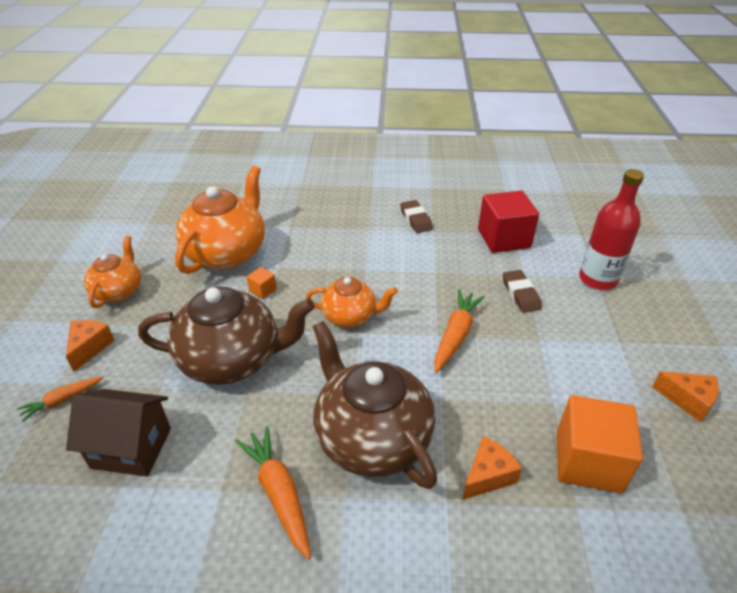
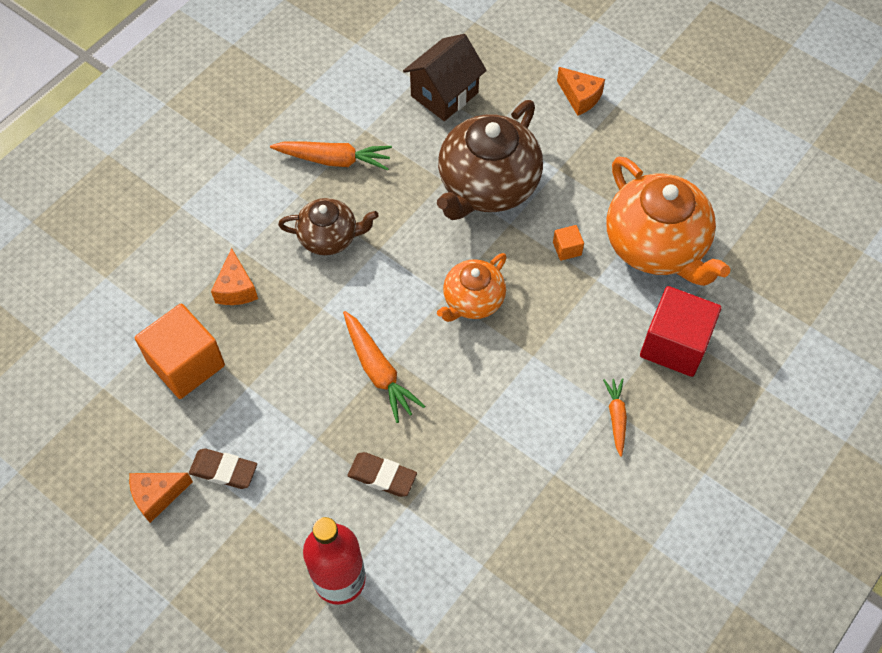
camera: 125 degrees right, 20 degrees up
(62, 400) = (527, 67): orange carrot -> orange carrot (616, 417)
(118, 291) = (651, 137): orange teapot -> none
(371, 438) = (329, 237): brown teapot -> brown teapot, size x0.57
(415, 219) = (590, 471): brown eraser -> brown eraser (224, 470)
(504, 238) = (481, 542): red cube -> red cube (674, 344)

